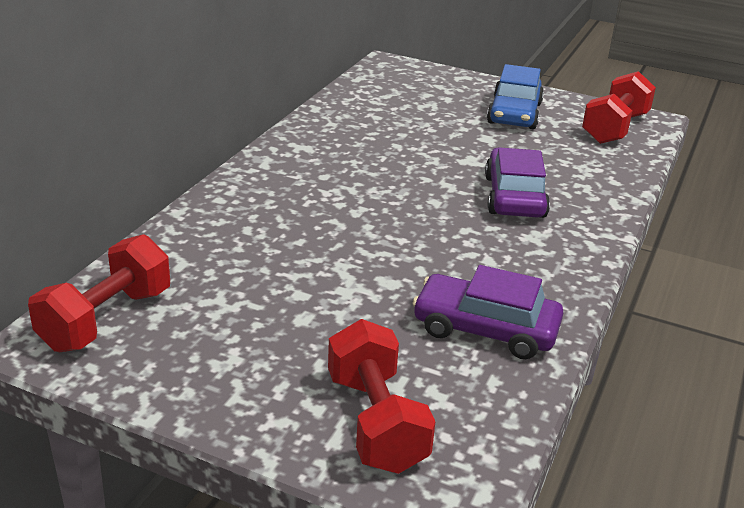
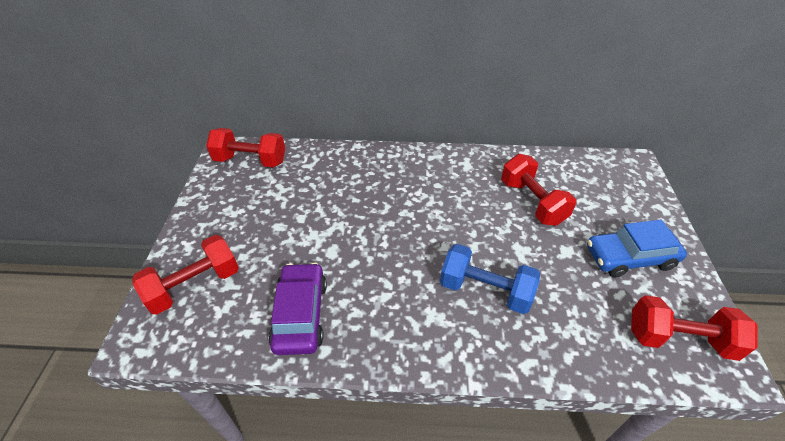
camera: 70 degrees right, 15 degrees up
(403, 131) = (532, 202): none -> red dumbbell
(514, 197) = (485, 290): purple car -> blue dumbbell

